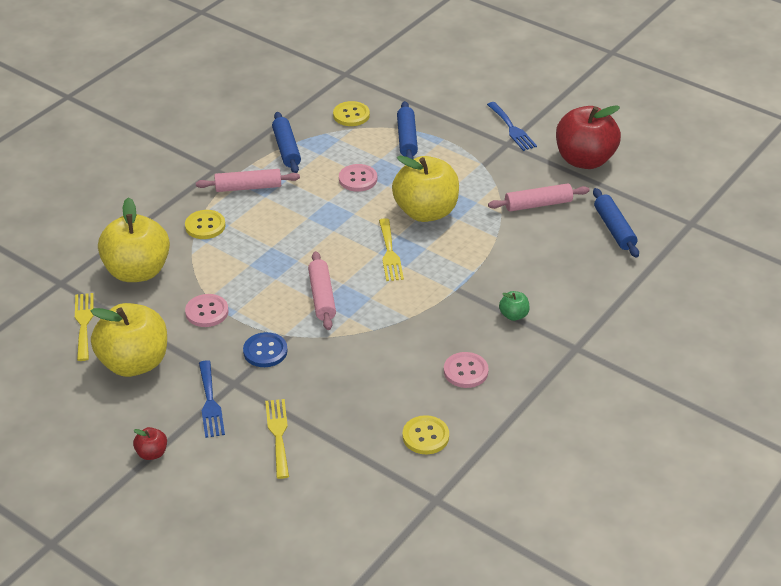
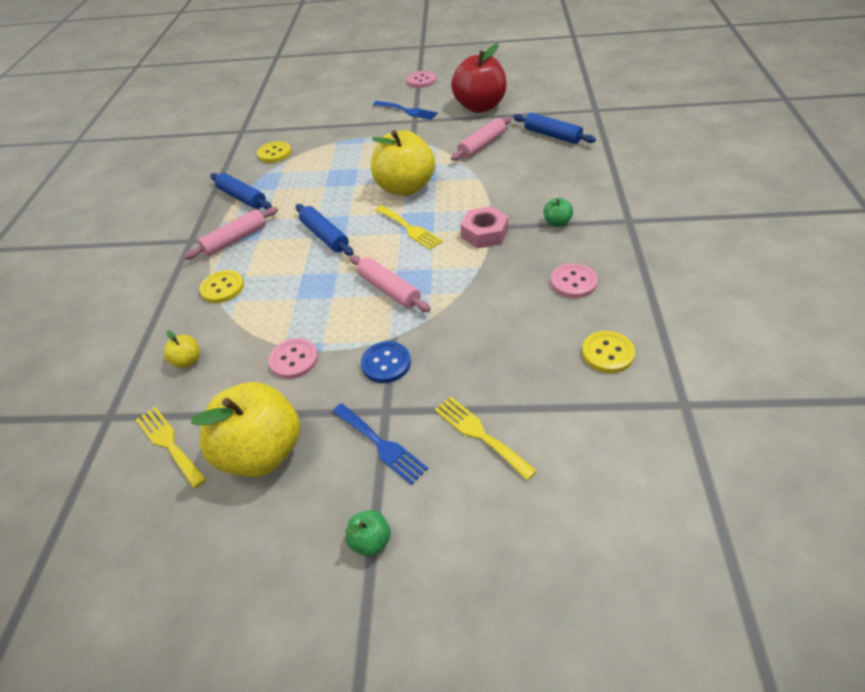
camera: 30 degrees left, 5 degrees up
(137, 271) = (187, 361): yellow apple -> yellow apple, size x0.42
(152, 453) = (371, 541): red apple -> green apple
(358, 179) = (326, 191): pink button -> pink button (421, 81)
(407, 138) = (336, 149): blue rolling pin -> blue rolling pin (325, 236)
(444, 291) = (484, 233): none -> pink nut

